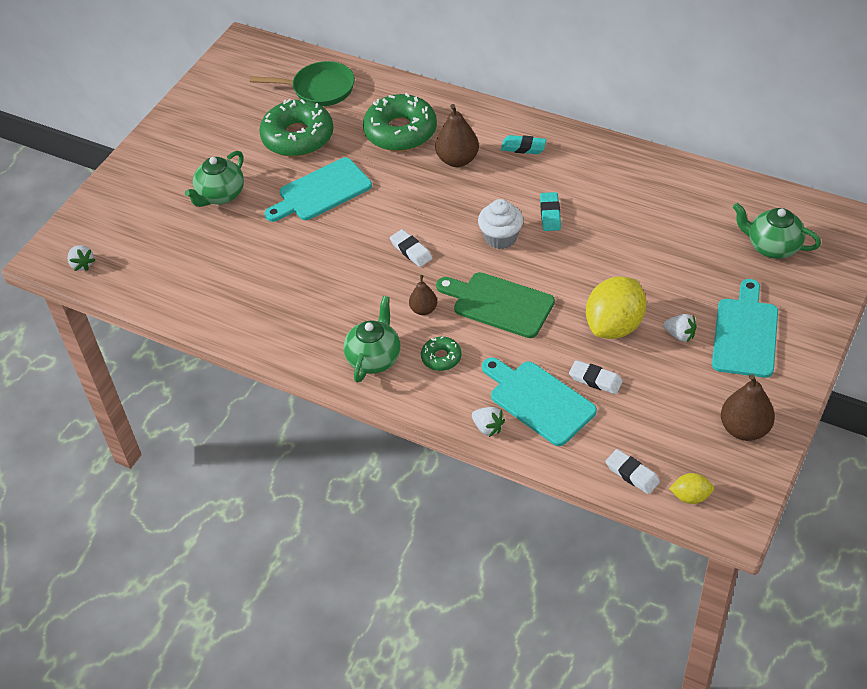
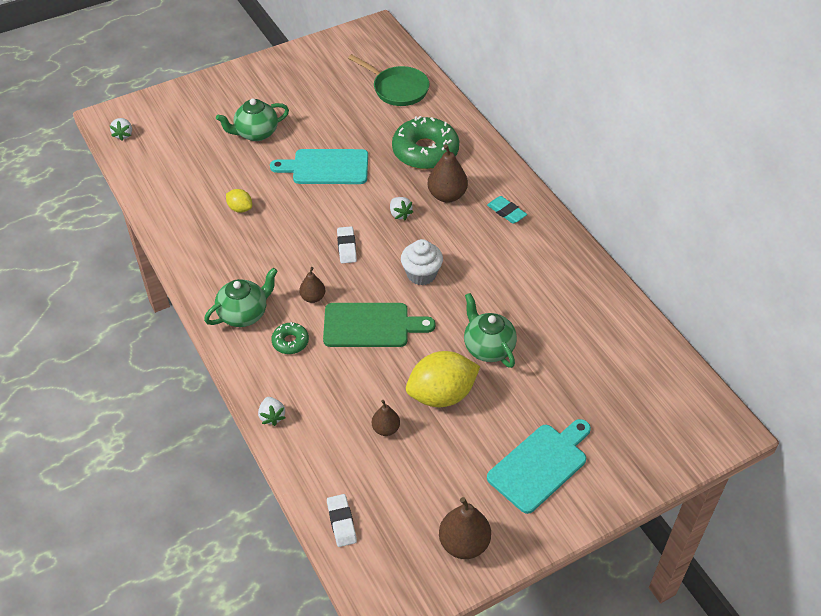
camera: 30 degrees right, 0 degrees up
(298, 137) = (348, 117): green donut -> none
(499, 304) = (371, 325): green cutting board -> green cutting board turned 120 degrees clockwise
(538, 401) = (328, 419): turquoise cutting board -> none
(550, 214) = (477, 276): turquoise eraser -> none
(595, 379) = (386, 429): white eraser -> brown pear
(680, 335) = (486, 433): white strawberry -> white strawberry (400, 214)
(690, 496) = (368, 570): yellow lemon -> yellow lemon (240, 208)
(772, 247) = (633, 406): green teapot -> green teapot (488, 347)

